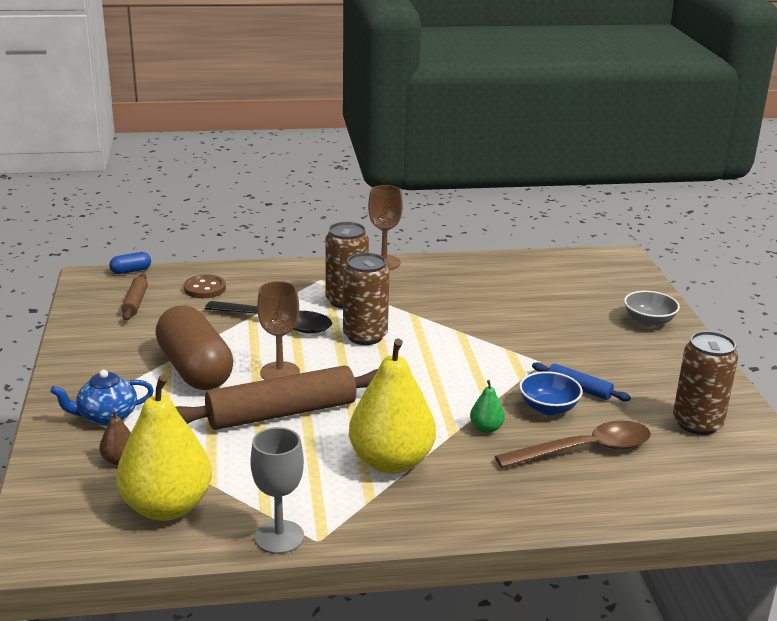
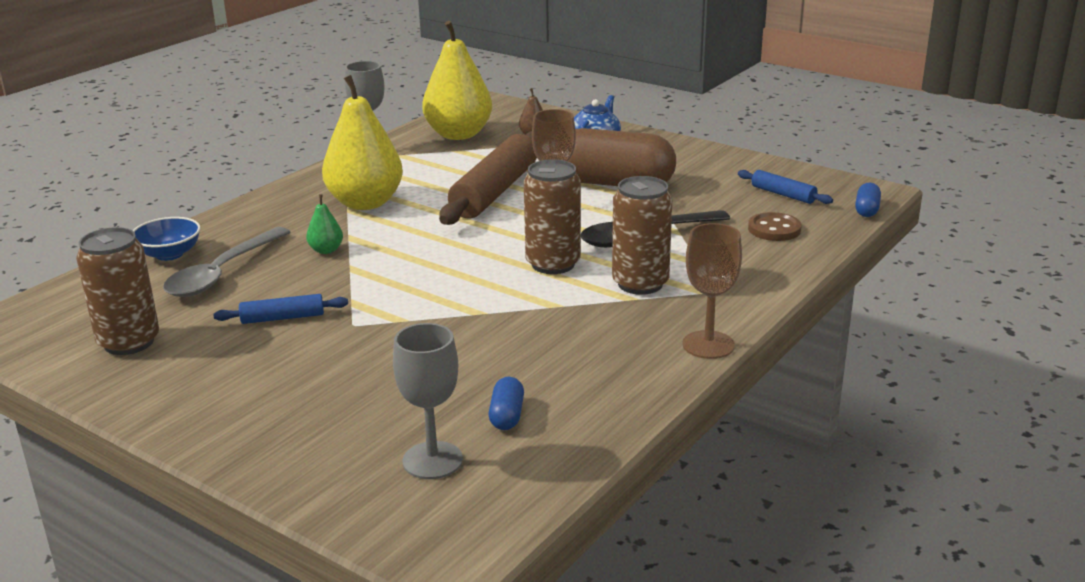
camera: 135 degrees right, 0 degrees up
(135, 302) = (783, 194): brown rolling pin -> blue rolling pin
(528, 283) = (507, 416): none -> blue capsule
(548, 408) = (292, 288): blue bowl -> blue bowl (169, 254)
(584, 450) = (222, 273): brown spoon -> grey spoon
(587, 284) = (432, 460): none -> grey goblet
(648, 321) = (284, 442): grey bowl -> none

